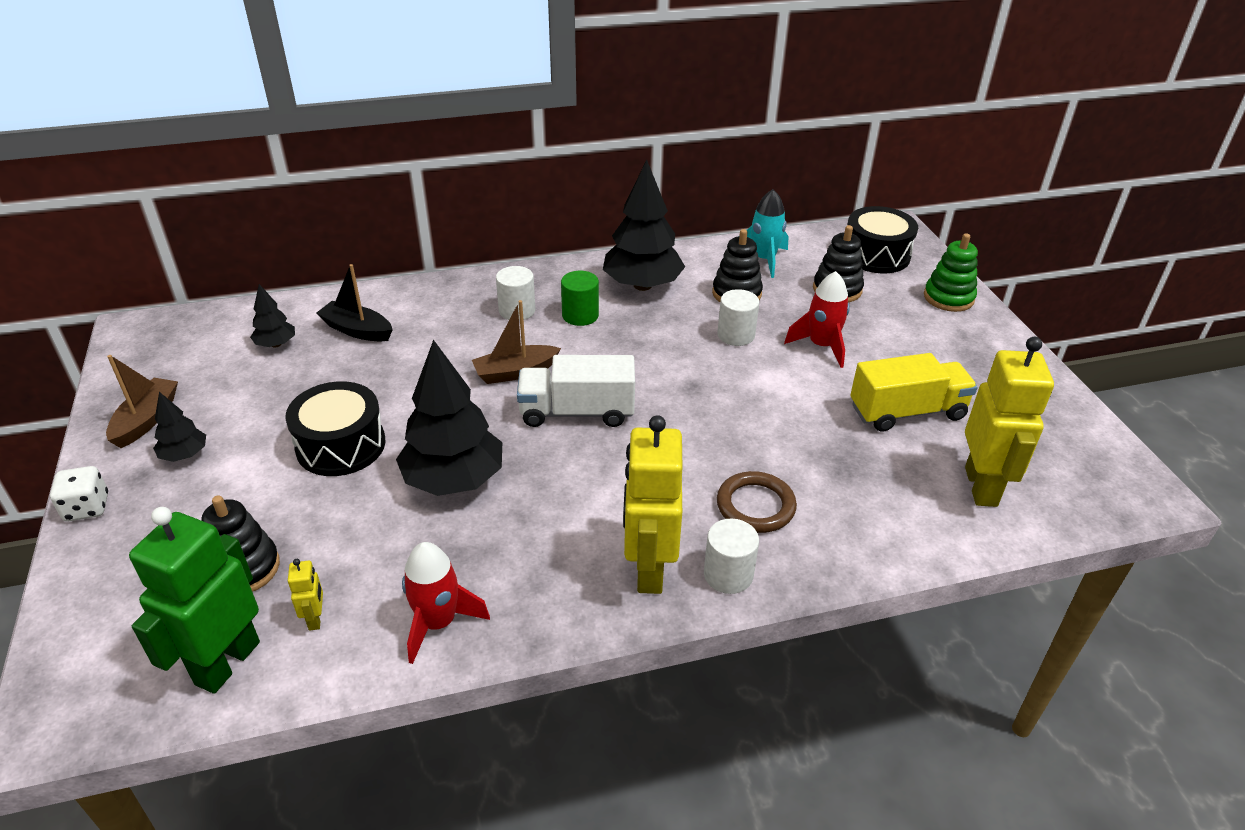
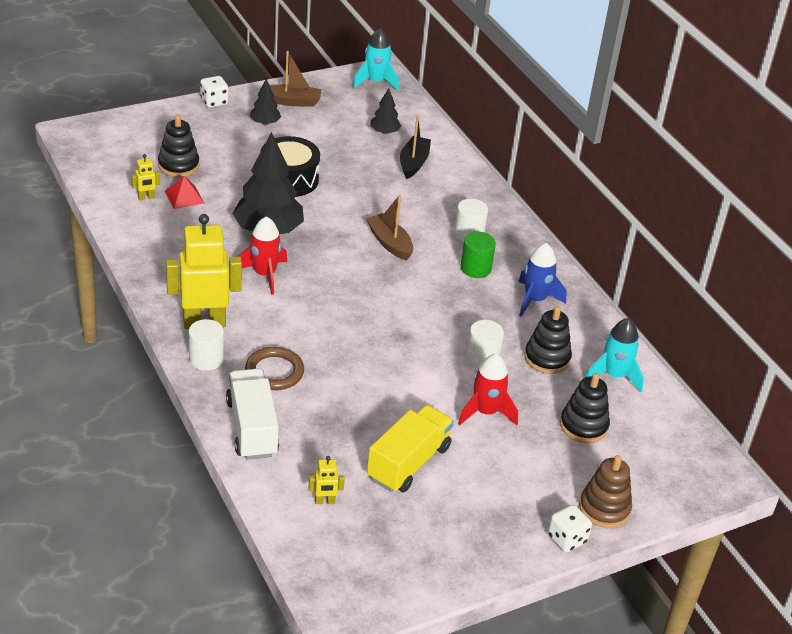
camera: 75 degrees right, 0 degrees up
(152, 335) = (376, 81): none -> turquoise rocket
(227, 662) = (113, 174): green robot -> none
(334, 568) = (184, 197): none -> red pyramid
(438, 623) = (149, 242): red rocket -> red rocket (264, 274)
(577, 412) = (353, 277): white truck -> white truck (252, 428)
(642, 285) = (535, 300): black tree -> blue rocket
(876, 255) = (662, 458): black drum -> none
(907, 412) = (408, 463): yellow truck -> yellow truck turned 120 degrees counterclockwise
(948, 298) = (604, 508): green stacking toy -> brown stacking toy
(981, 486) = (325, 501): yellow robot -> yellow robot, size x0.42
(994, 326) = (567, 539): none -> white dice

